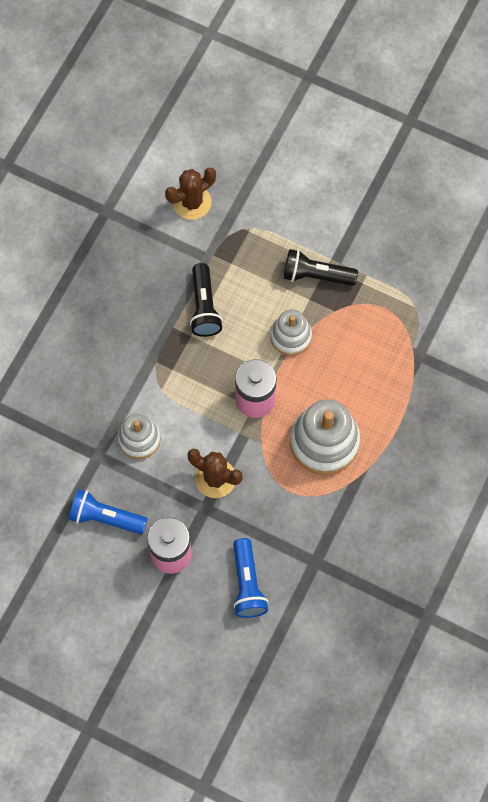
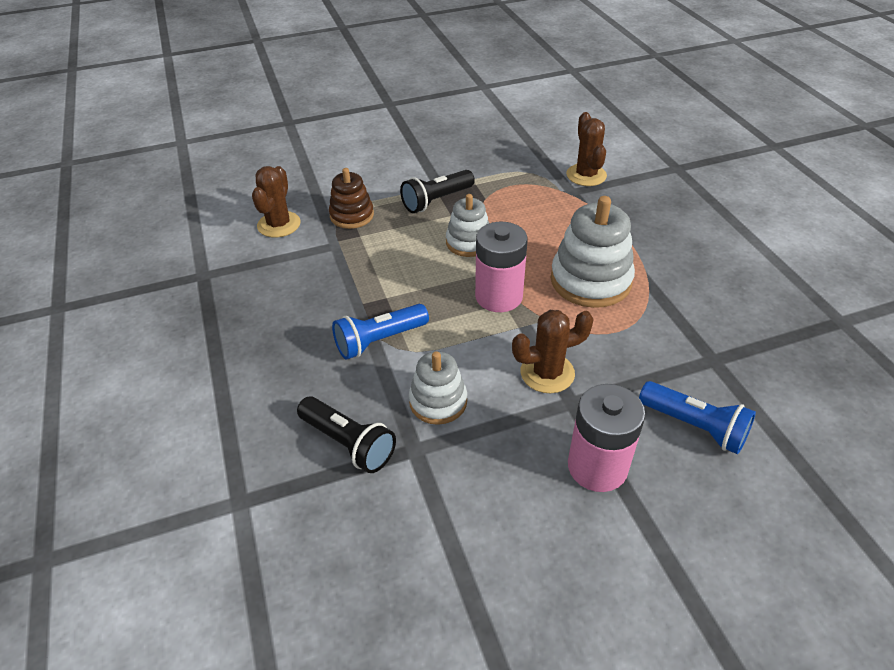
camera: 45 degrees left, 25 degrees down
(106, 517) = (493, 495): blue flashlight -> blue flashlight (379, 340)
(204, 307) = (373, 273): black flashlight -> black flashlight (348, 443)
(246, 237) = (352, 215): none -> brown stacking toy
(450, 349) = (586, 175): none -> brown cactus

